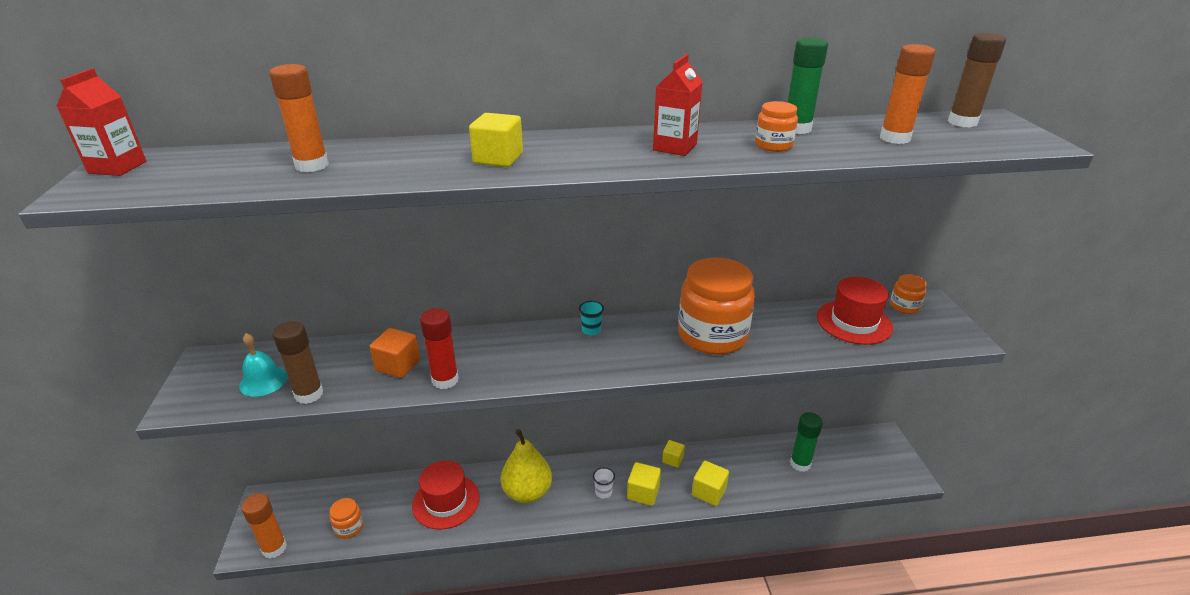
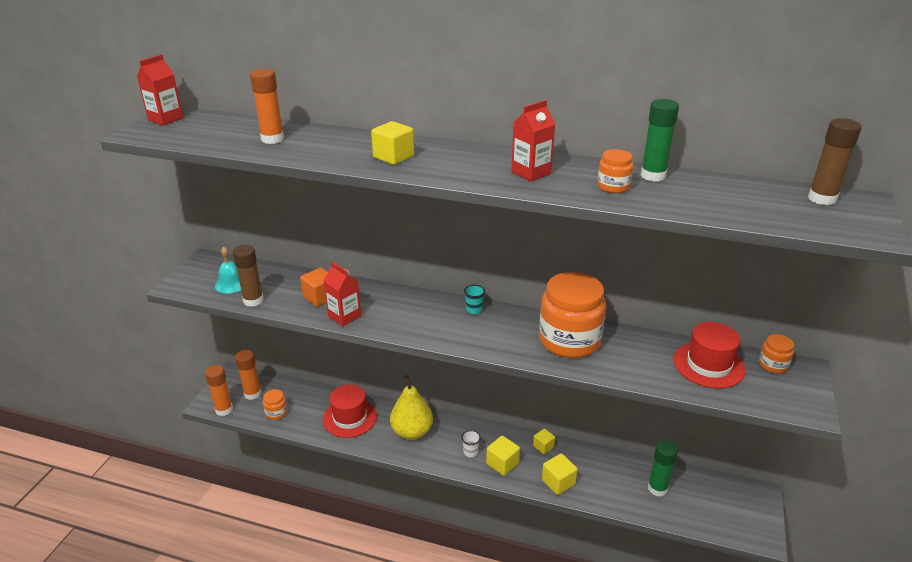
camera: 25 degrees right, 0 degrees up
(445, 380) = (344, 316): red glue stick -> red carton
(894, 138) = (731, 201): orange glue stick -> orange glue stick (252, 394)

